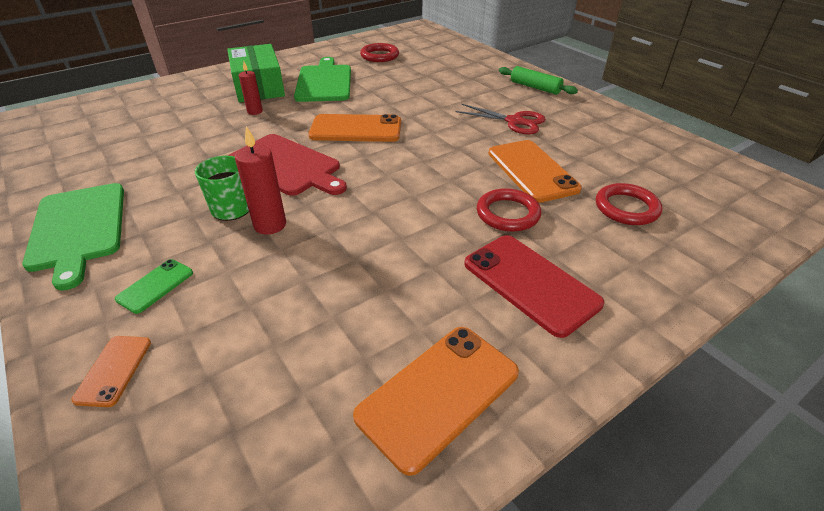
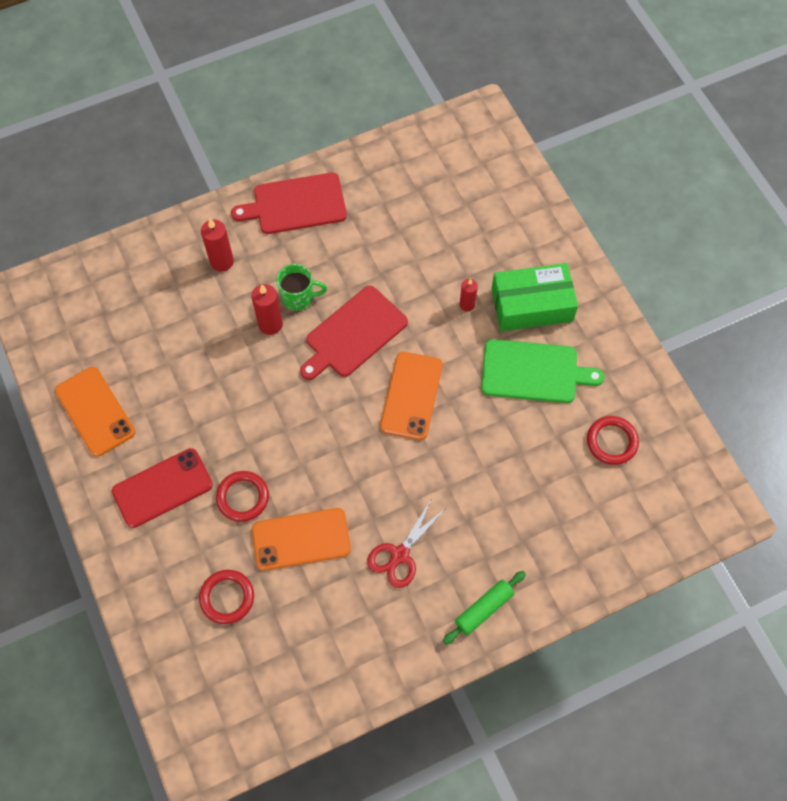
camera: 100 degrees right, 25 degrees up
(78, 228) = (296, 204): green cutting board -> red cutting board
(113, 370) = (158, 254): orange phone -> none
(155, 286) = (222, 262): green phone -> red candle

